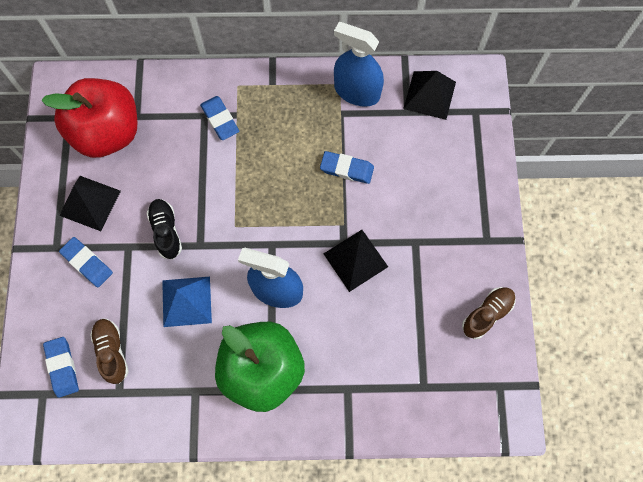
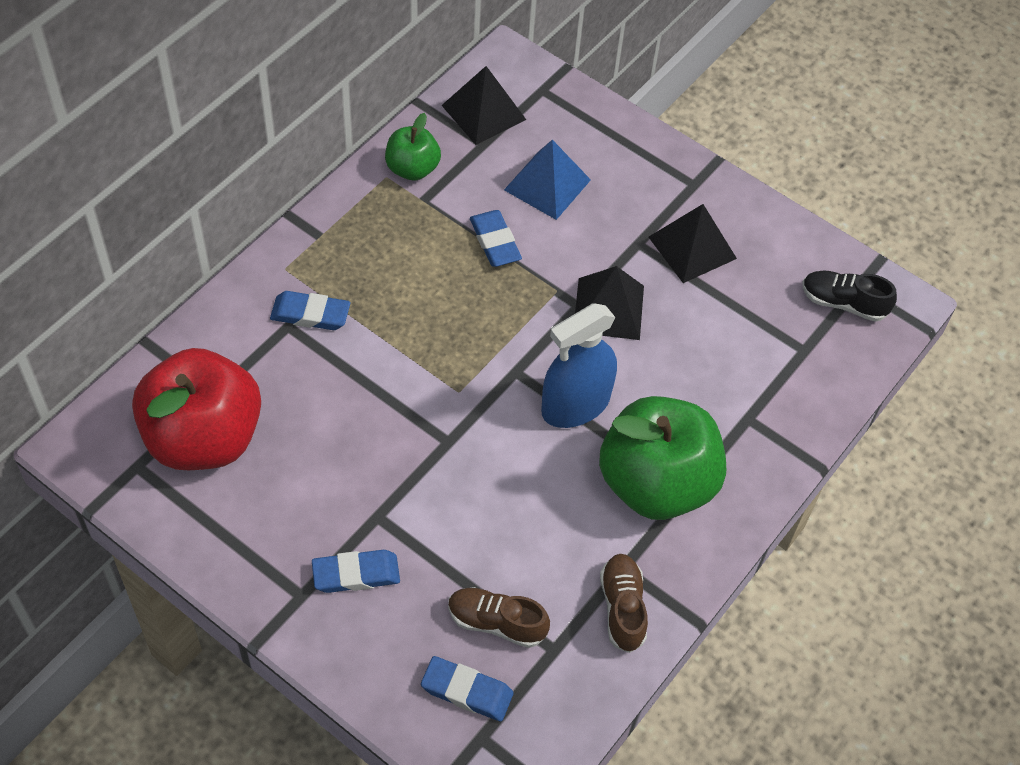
camera: 55 degrees left, 15 degrees down
(90, 203) = (279, 518): black pyramid -> black pyramid (692, 247)
(166, 231) = (397, 463): black shoe -> black shoe (843, 303)
(186, 301) = (505, 502): blue pyramid -> blue pyramid (547, 185)
(346, 169) = (495, 242): blue eraser -> blue eraser turned 75 degrees counterclockwise
(357, 92) = (412, 168): blue spray bottle -> green apple
(487, 314) = (773, 241): brown shoe -> brown shoe (622, 608)

